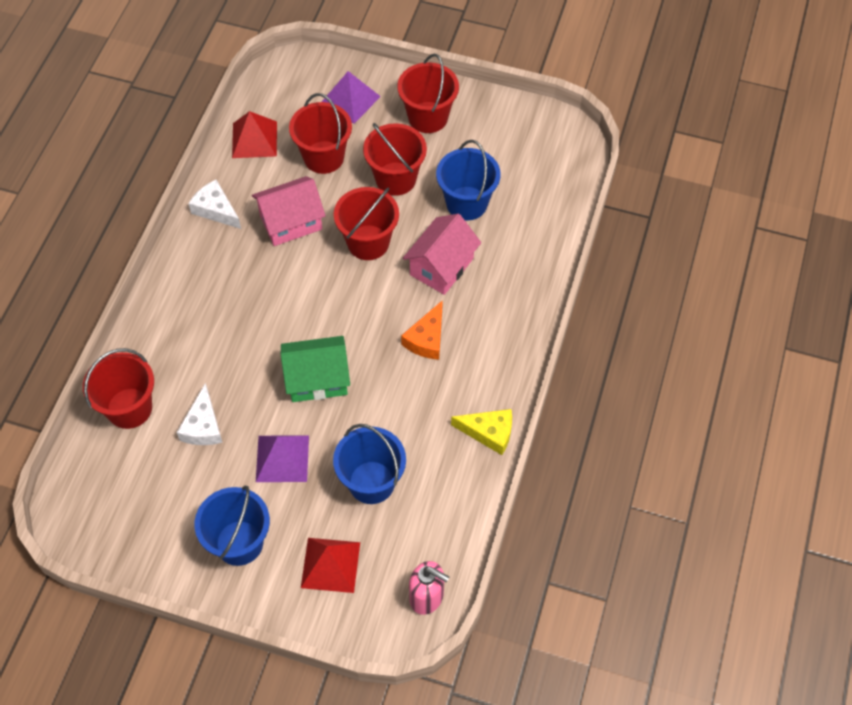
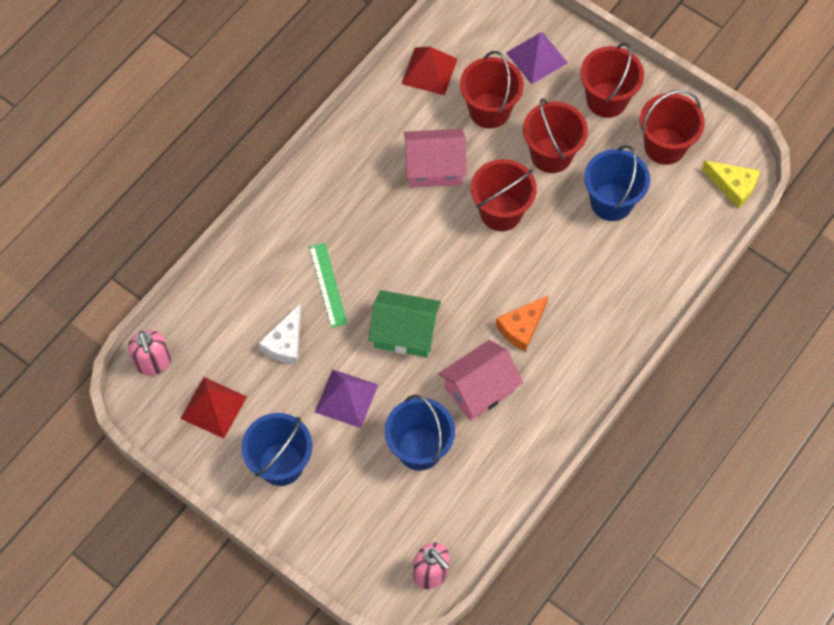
camera: 20 degrees right, 5 degrees up
(75, 488) = (153, 363): none -> pink soap dispenser
(129, 408) = (225, 304): red bucket -> red bucket (665, 146)
(215, 210) = (368, 132): white cheese -> none
(226, 358) = (328, 285): none -> green ruler
(330, 565) = (355, 513): red pyramid -> red pyramid (213, 407)
(441, 266) = (562, 259): pink house -> pink house (479, 389)
(489, 432) = (546, 438): yellow cheese -> yellow cheese (733, 186)

